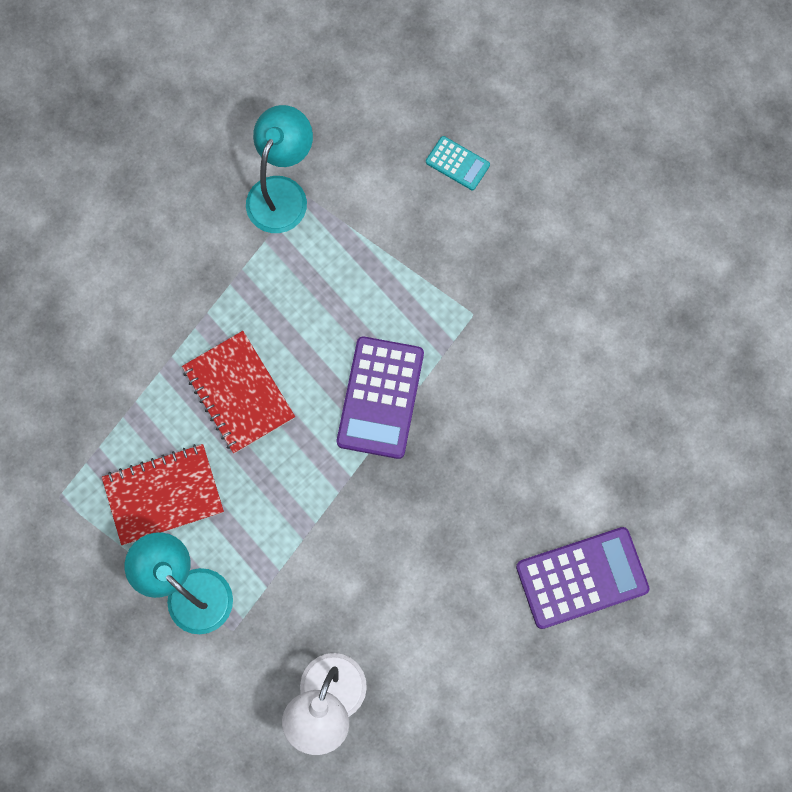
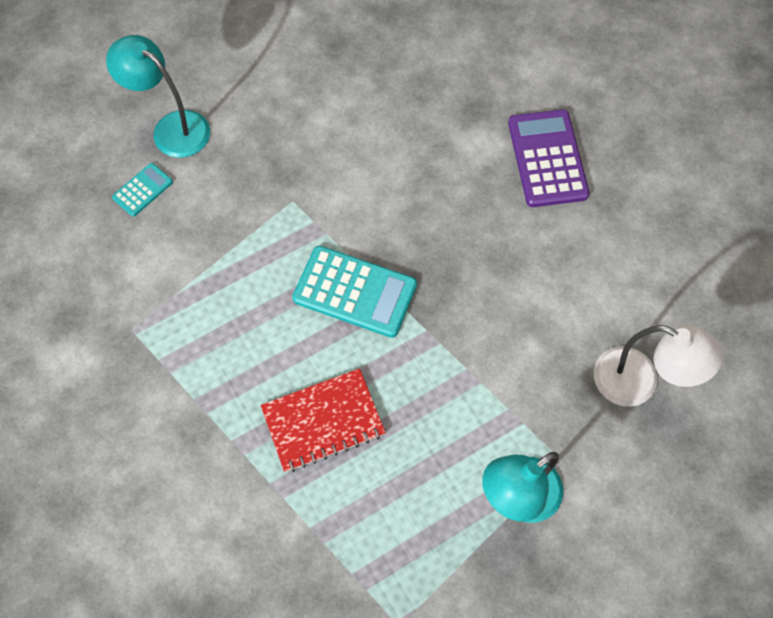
camera: 80 degrees left, 10 degrees down
(163, 495) = (415, 511): red notebook -> none
(282, 192) = (124, 348): turquoise lamp -> turquoise lamp (172, 128)
(380, 398) = (355, 292): purple calculator -> turquoise calculator

